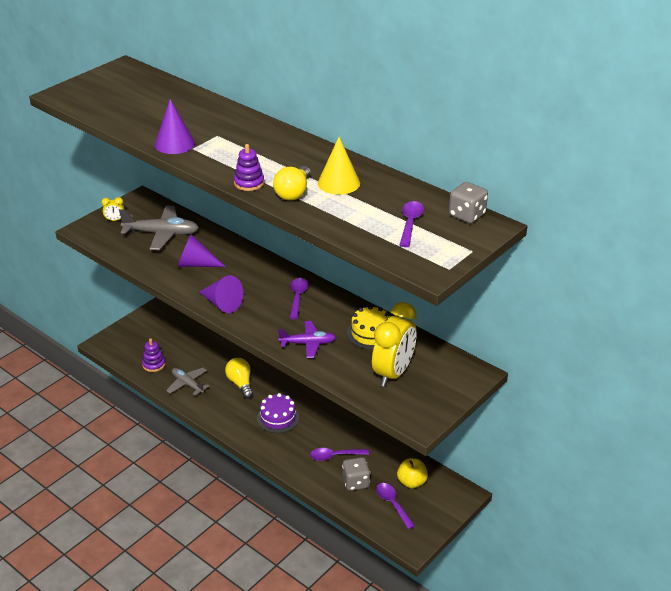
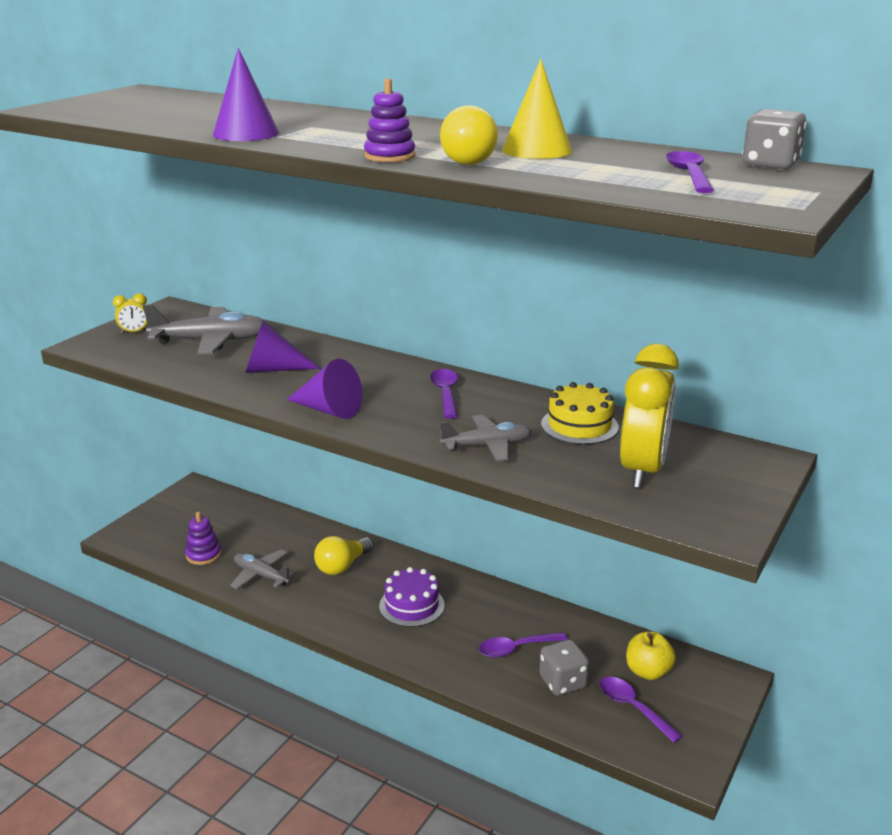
camera: 10 degrees left, 10 degrees down
(240, 383) = (342, 566): yellow light bulb -> yellow light bulb turned 105 degrees counterclockwise
(308, 343) = (487, 446): purple plane -> grey plane

